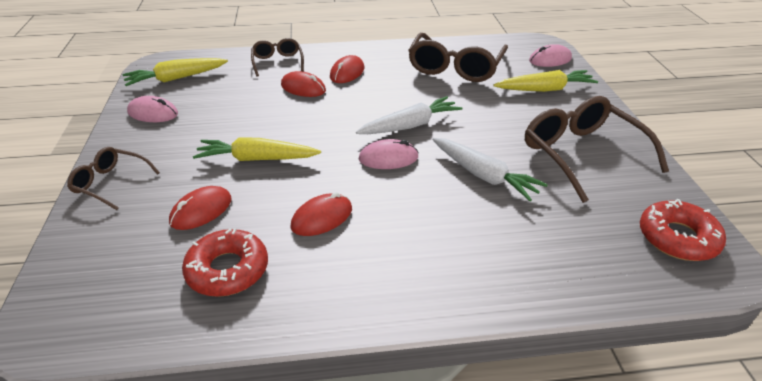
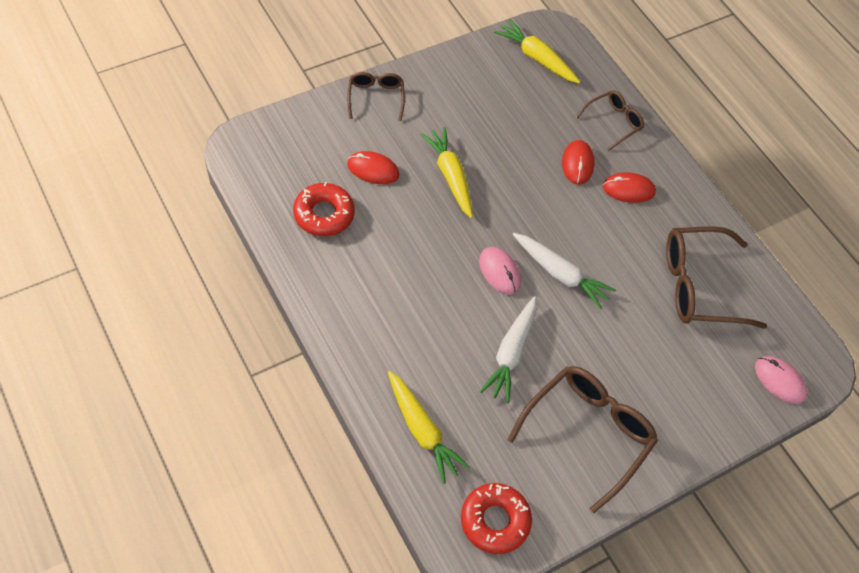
camera: 60 degrees right, 20 degrees up
(153, 113) = (474, 72): pink mouse -> none
(322, 218) = (401, 250): red mouse -> none
(545, 89) = (701, 384): yellow carrot -> yellow carrot (422, 431)

